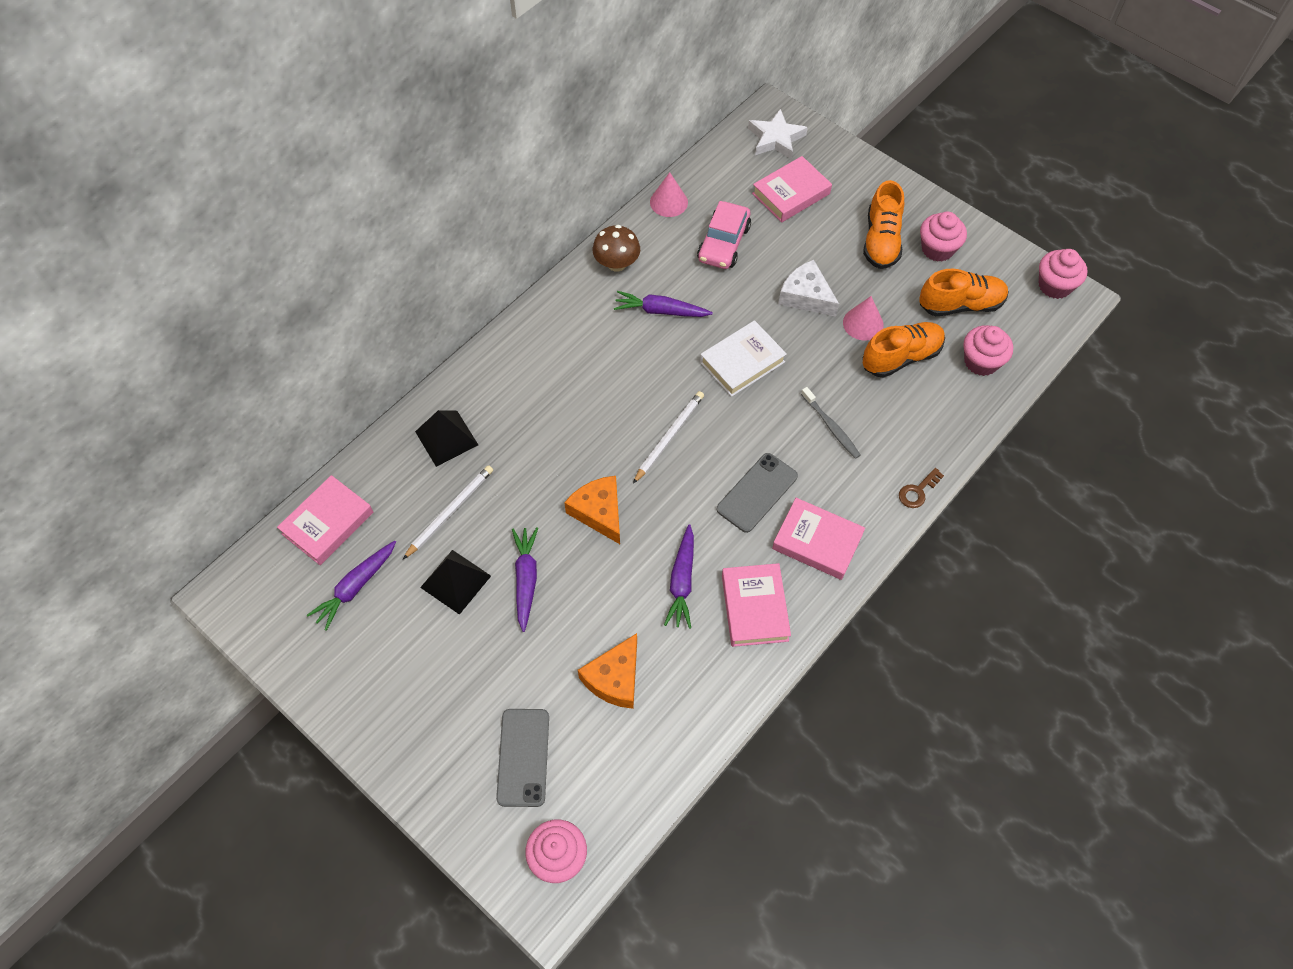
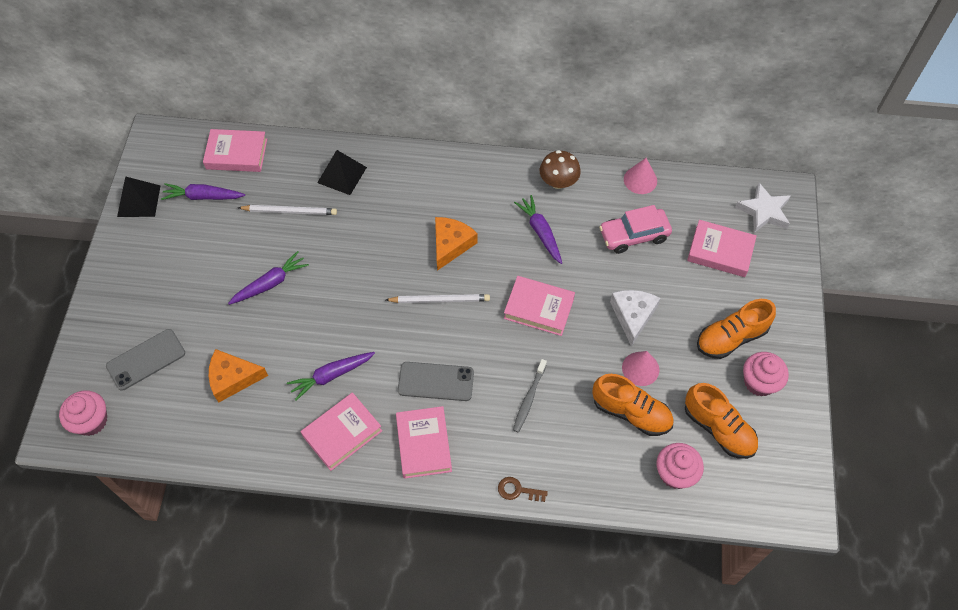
camera: 55 degrees right, 0 degrees up
(456, 581) = (243, 246): black pyramid -> black pyramid (139, 201)
(599, 512) = (350, 294): orange cheese -> orange cheese (451, 245)
(742, 362) = (539, 308): white book -> pink book
(1054, 286) = (801, 491): pink cupcake -> none

